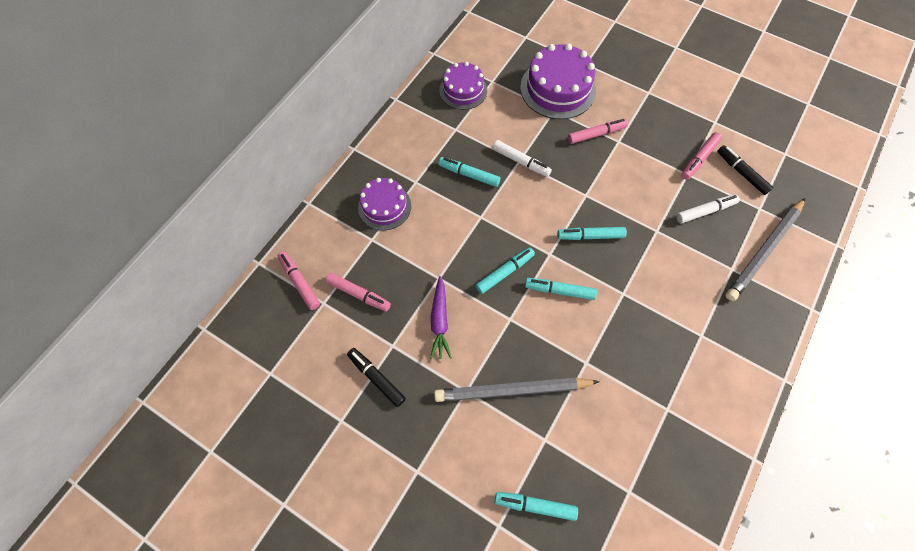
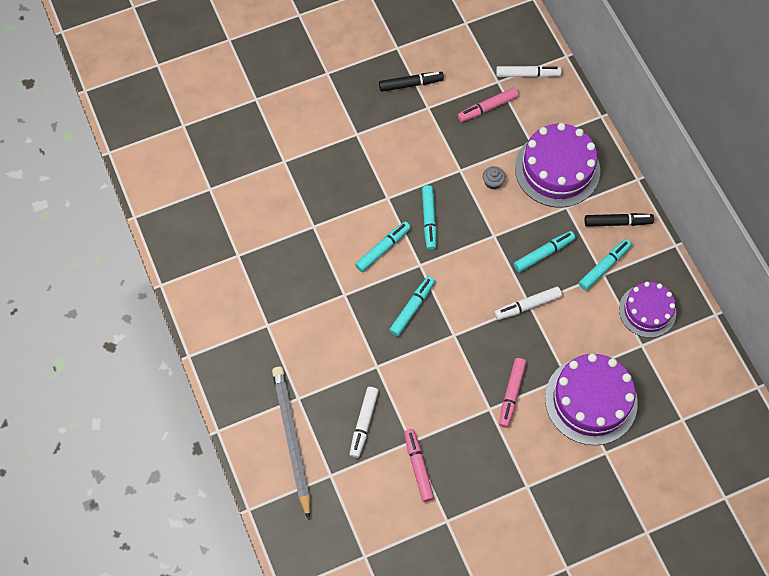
camera: 125 degrees right, 0 degrees up
(299, 282) = (527, 74): pink marker -> white marker
(384, 206) = (557, 169): purple cake -> purple cake, size x1.57
(432, 246) = (493, 182): none -> grey cupcake
(440, 321) = (423, 149): purple carrot -> none
(512, 390) = (333, 163): grey pencil -> none
(535, 505) = (249, 127): turquoise marker -> turquoise marker (604, 267)
(741, 173) = (376, 493): black marker -> black marker (617, 222)

